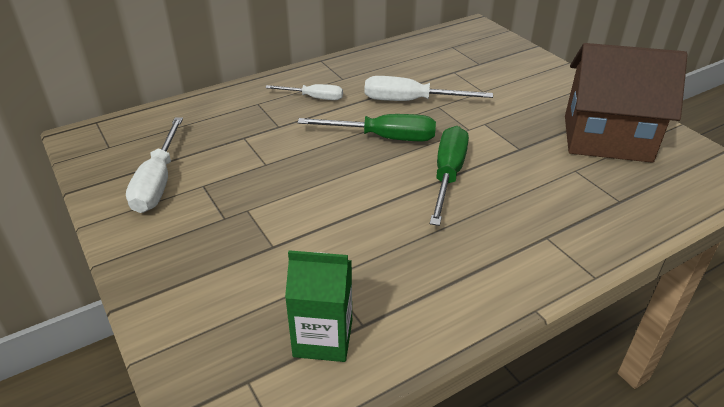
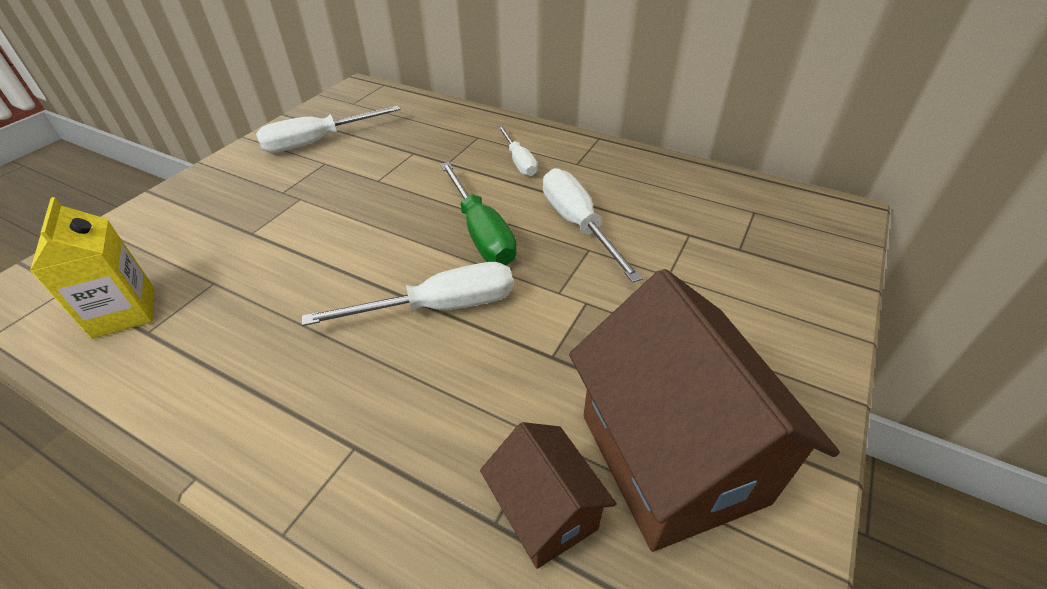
camera: 60 degrees right, 5 degrees up
(323, 338) = (124, 312): green carton -> yellow carton
(448, 175) = (440, 307): green screwdriver -> white screwdriver
(620, 184) = (545, 512): none -> brown house

